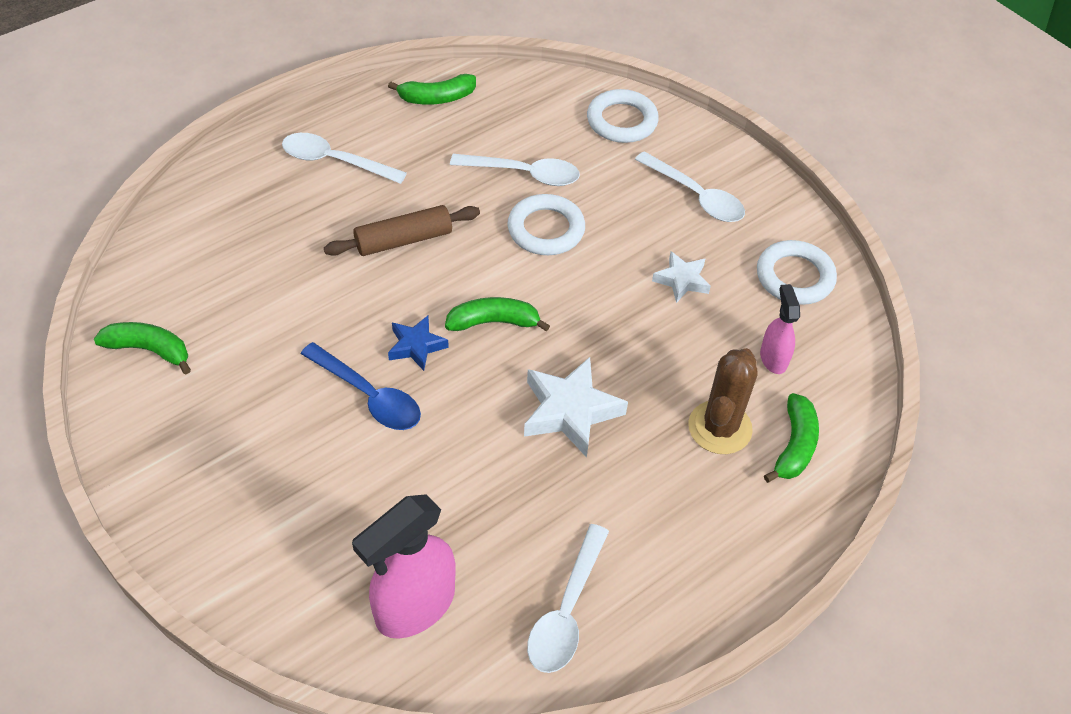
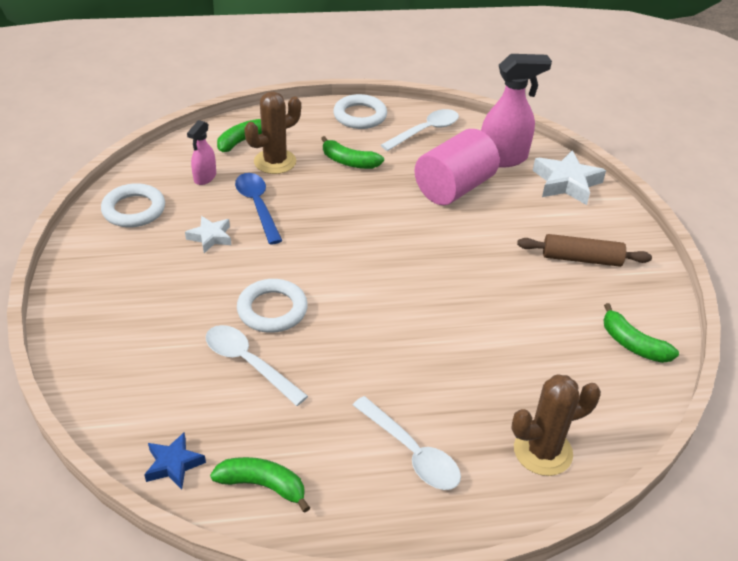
camera: 150 degrees left, 10 degrees down
(220, 205) = (542, 451): none -> brown cactus
(369, 396) = (479, 255): blue spoon -> blue spoon (257, 206)
(403, 240) = (392, 348): brown rolling pin -> brown rolling pin (581, 259)
(416, 346) = (429, 270): blue star -> blue star (173, 464)
(456, 499) = (454, 188): none -> pink cylinder
(493, 322) = (364, 264): green banana -> green banana (349, 162)
(570, 411) = (355, 200): white star -> white star (566, 183)
(622, 121) = (114, 376): white ring -> white ring (360, 116)
(696, 196) = (132, 286): white spoon -> none

